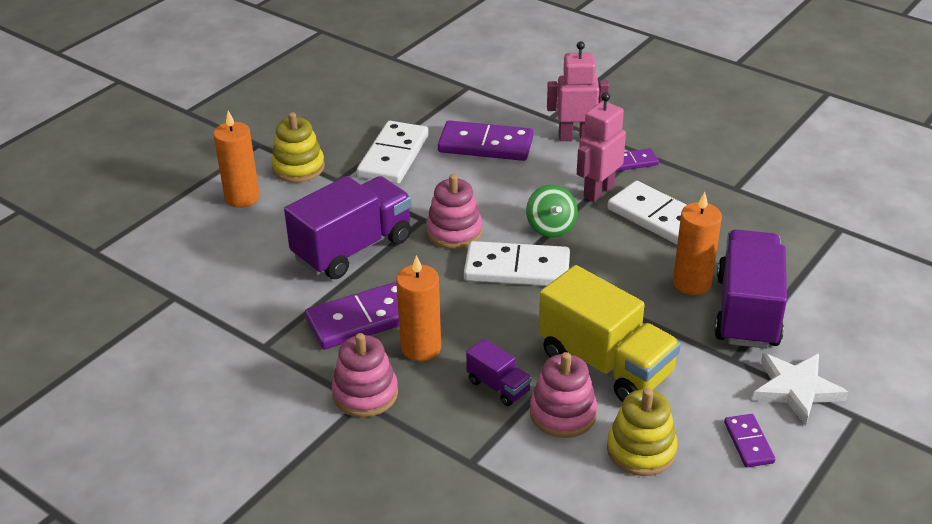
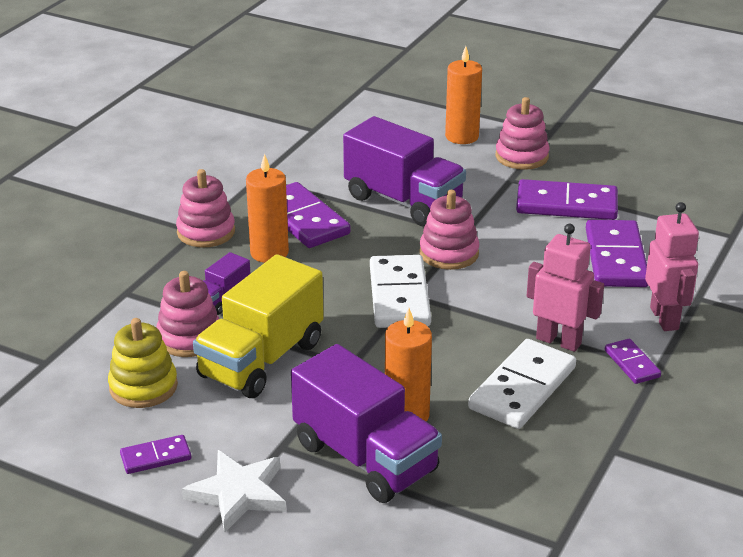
camera: 80 degrees right, 5 degrees down
(298, 168) = (521, 156): yellow stacking toy -> pink stacking toy
(394, 156) = (566, 205): white domino -> purple domino
(551, 227) = (477, 312): green spinning top -> none
(747, 311) = (365, 458): purple truck -> purple truck turned 45 degrees clockwise

